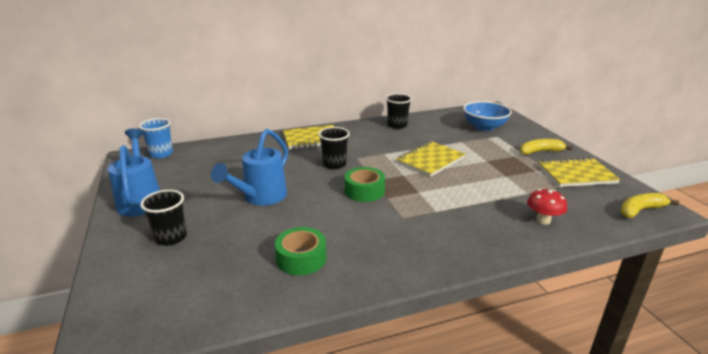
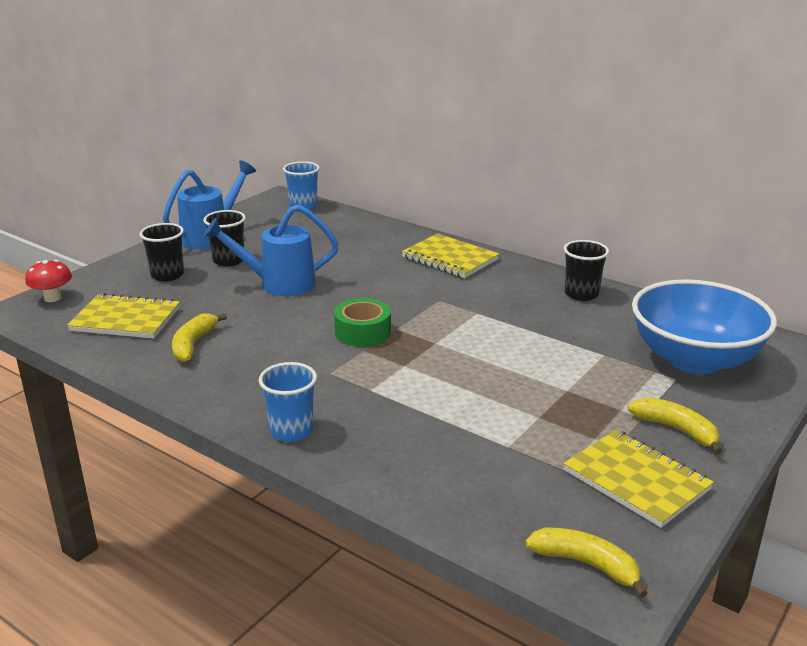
camera: 55 degrees right, 0 degrees up
(301, 258) = (193, 344): green tape -> yellow banana
(334, 164) = (403, 294): black cup -> black cup (228, 260)
(430, 160) = (504, 349): yellow notebook -> yellow notebook (126, 319)
(460, 253) = (291, 431): none -> blue cup
(484, 127) = (694, 359): blue bowl -> blue bowl, size x1.51
(543, 220) = (441, 475): red mushroom -> red mushroom (52, 298)

